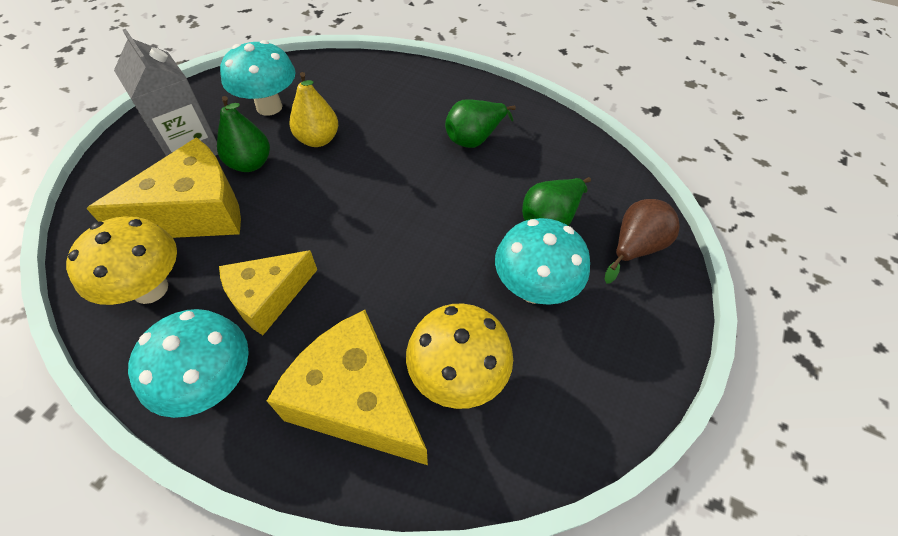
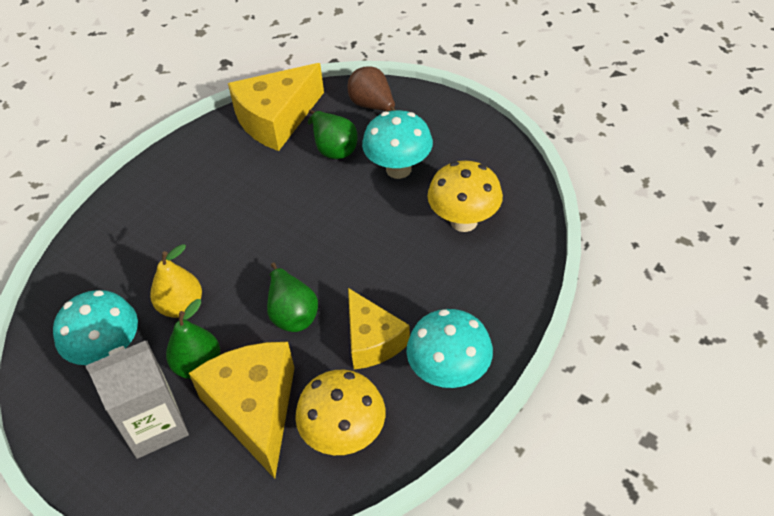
camera: 75 degrees left, 5 degrees down
(356, 400) = (475, 280): yellow cheese -> yellow cheese (276, 119)
(475, 138) = (223, 183): green pear -> green pear (292, 313)

